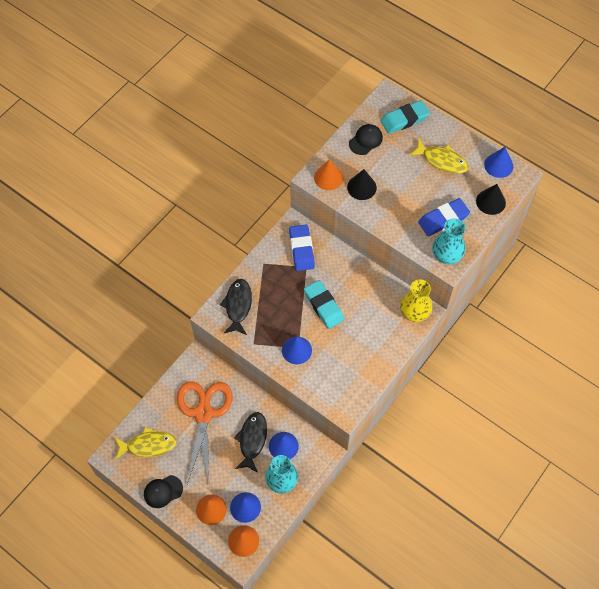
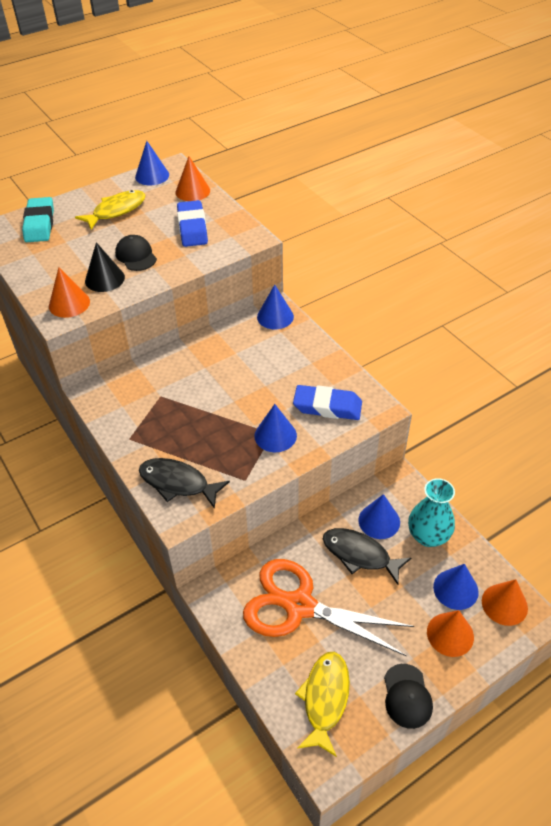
camera: 70 degrees left, 15 degrees down
(301, 249) = (133, 394): blue eraser -> blue eraser (327, 406)
(323, 306) = (225, 393): turquoise eraser -> none
(365, 140) = (42, 260): black cap -> black cap (136, 256)
(414, 313) = (275, 316): yellow vase -> blue cone
(446, 256) = (240, 237): turquoise vase -> none
(490, 202) = (192, 191): black cone -> orange cone

